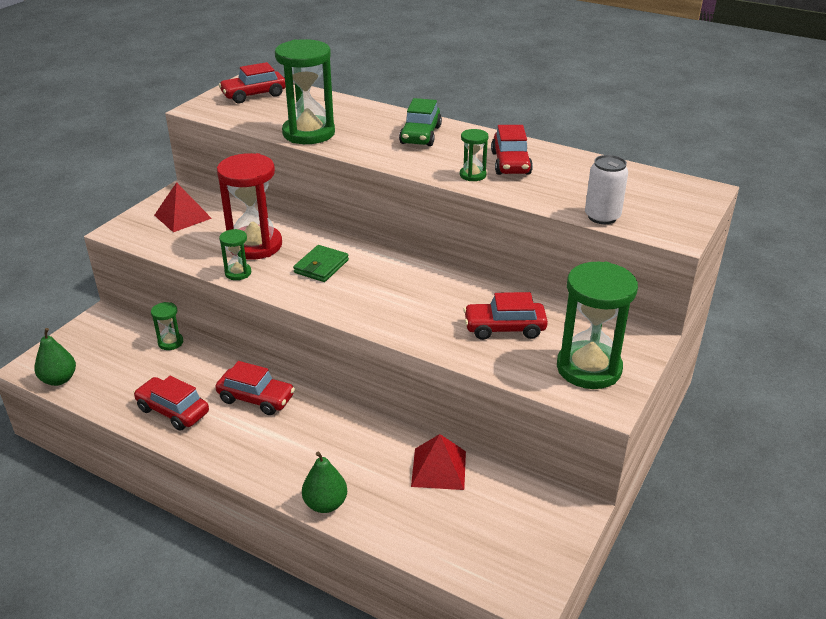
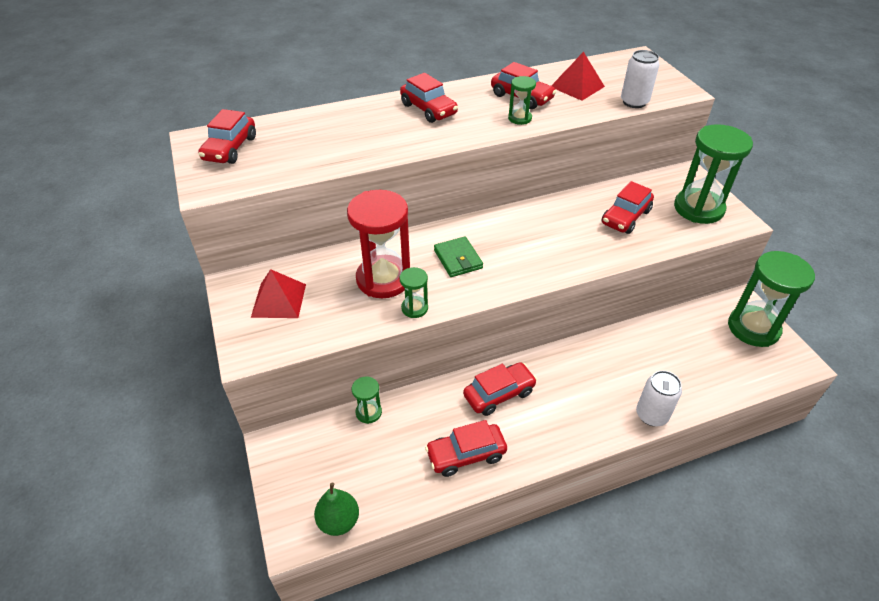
camera: 50 degrees left, 10 degrees up
(308, 133) = (349, 154): green hourglass -> green hourglass (753, 328)
(325, 504) = (651, 415): green pear -> white can
(420, 135) = (428, 109): green car -> red car
(438, 468) = (659, 338): red pyramid -> red pyramid (577, 86)

